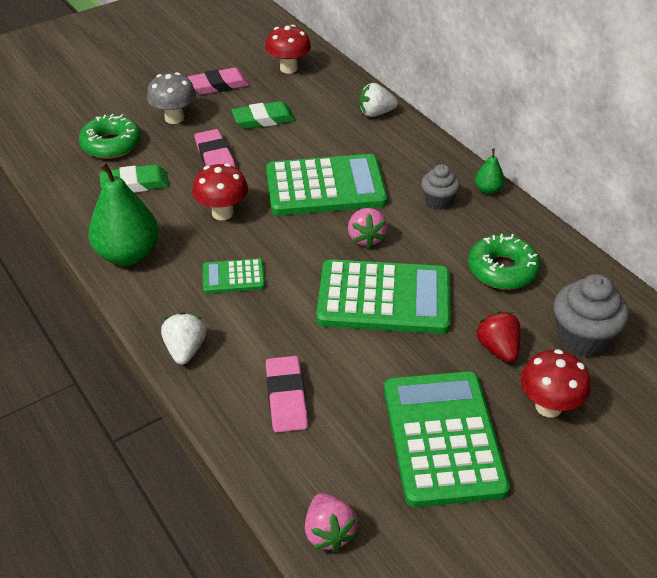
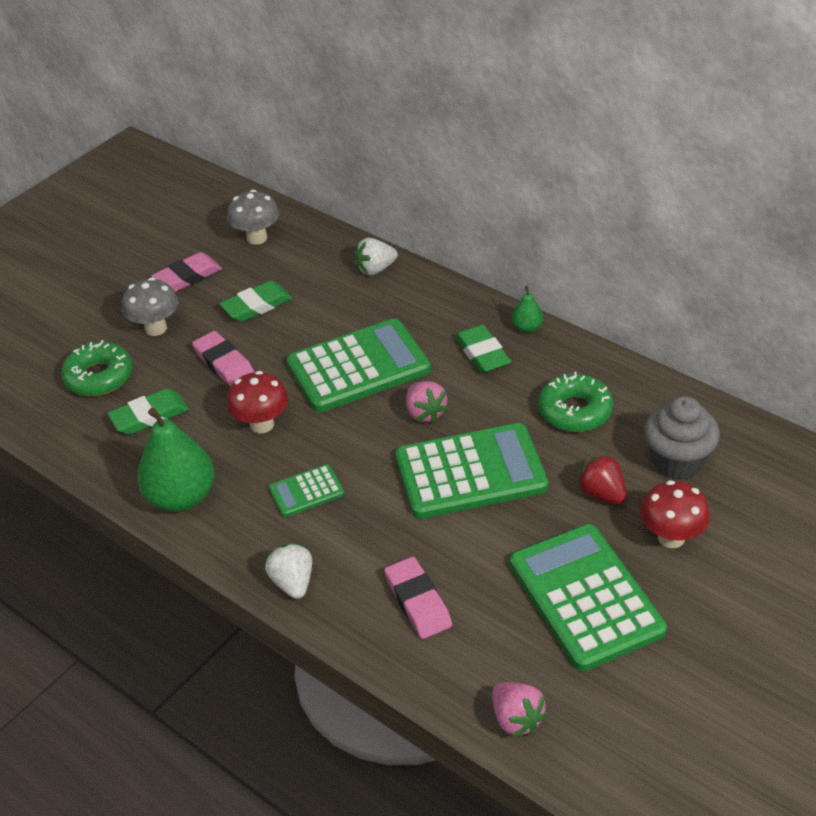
camera: 15 degrees left, 0 degrees up
(288, 68) = (257, 238): red mushroom -> grey mushroom
(438, 201) = (482, 353): grey cupcake -> green eraser

